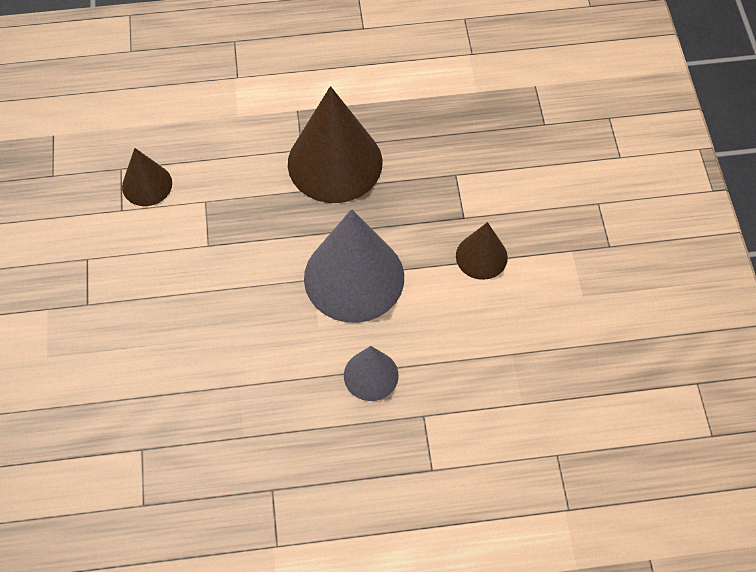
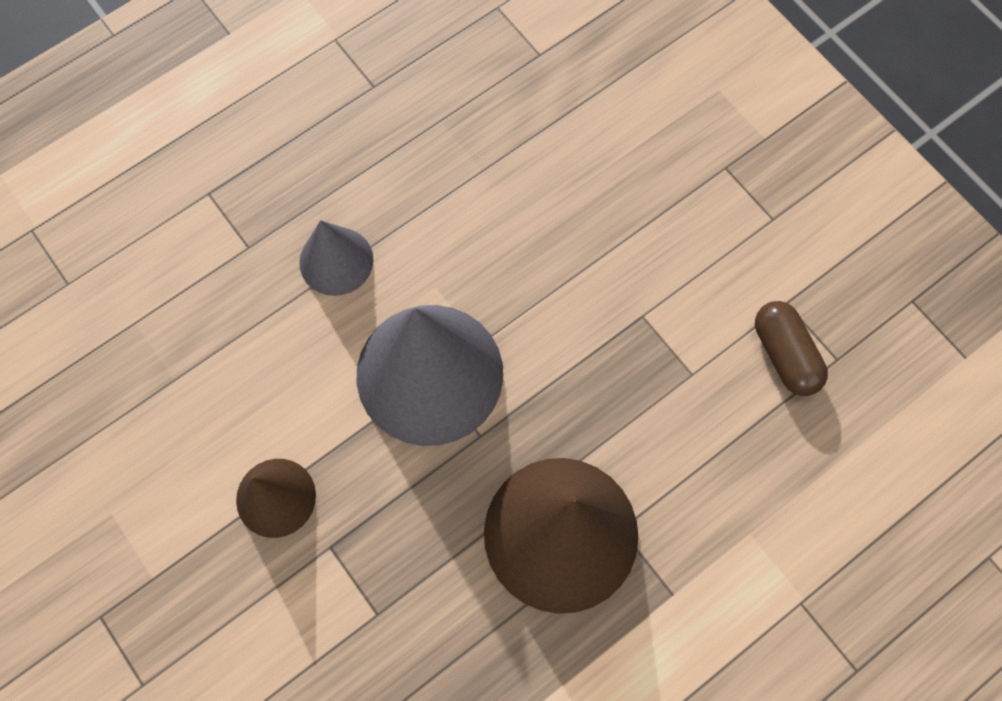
camera: 150 degrees right, 10 degrees up
(147, 185) = (784, 355): brown cone -> brown capsule

